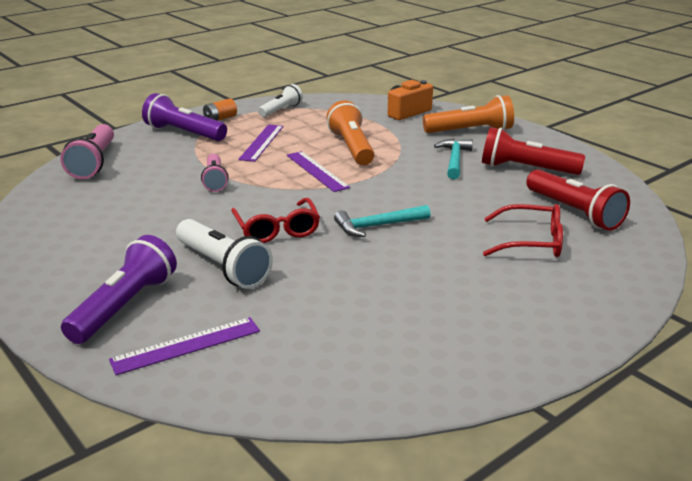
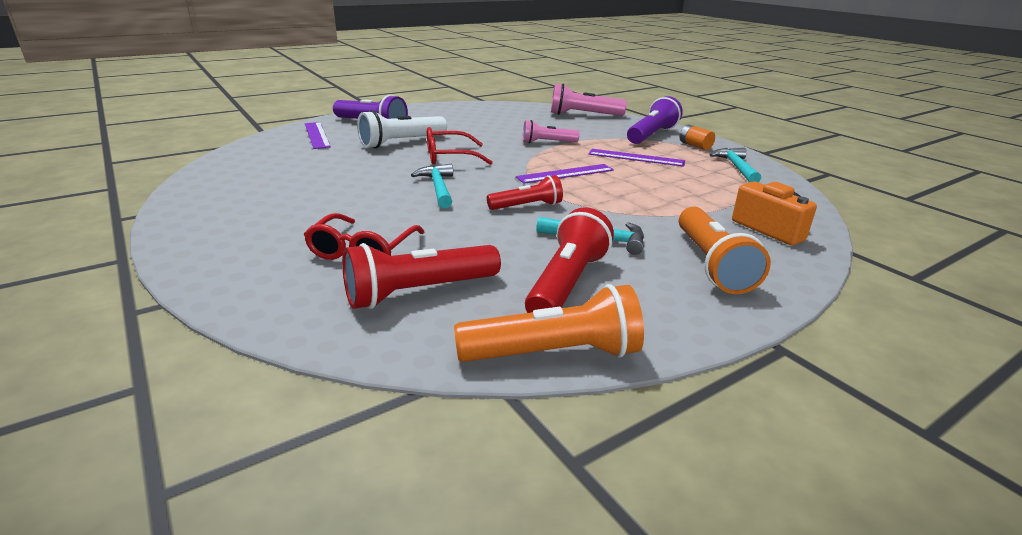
camera: 95 degrees right, 0 degrees up
(281, 110) = (736, 167): white flashlight -> turquoise hammer
(352, 147) = (630, 191): orange flashlight -> orange flashlight (554, 354)
(405, 184) = (527, 206): none -> red flashlight

